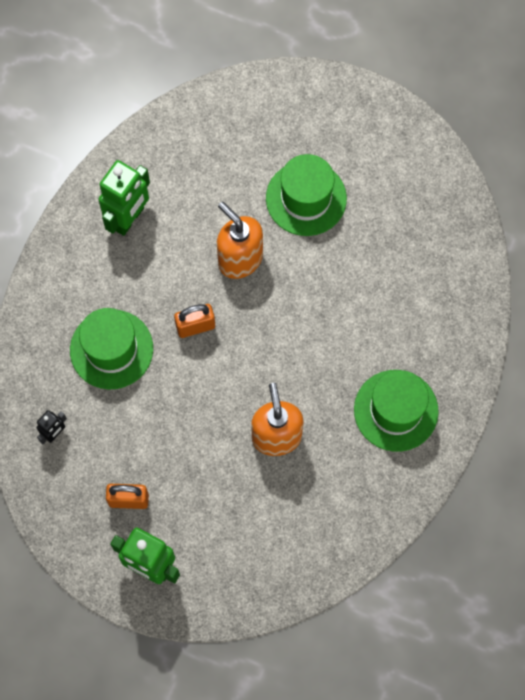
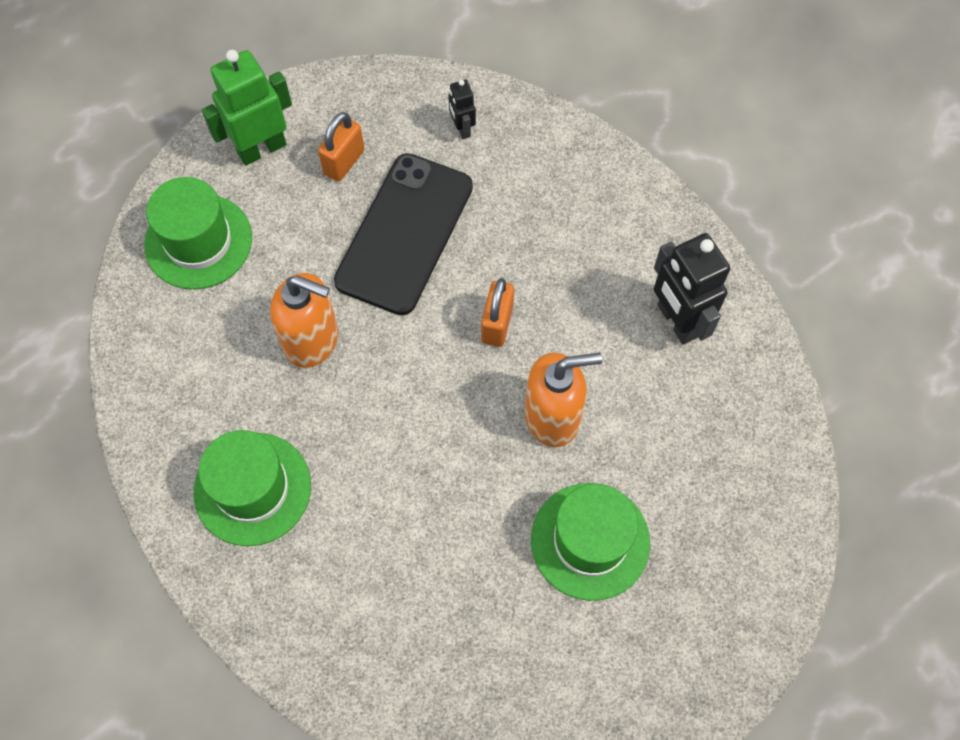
camera: 120 degrees right, 5 degrees down
(111, 349) = (523, 225): green hat -> green hat (198, 241)
(129, 218) = (676, 321): green robot -> black robot
(162, 424) = (404, 233): none -> black phone

